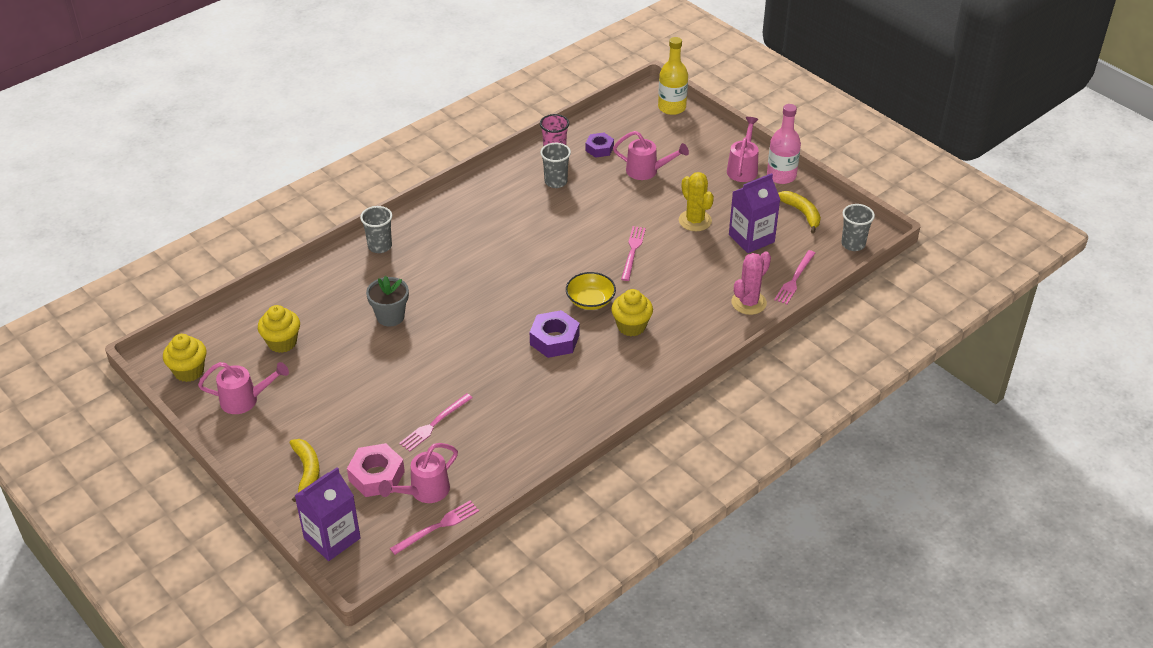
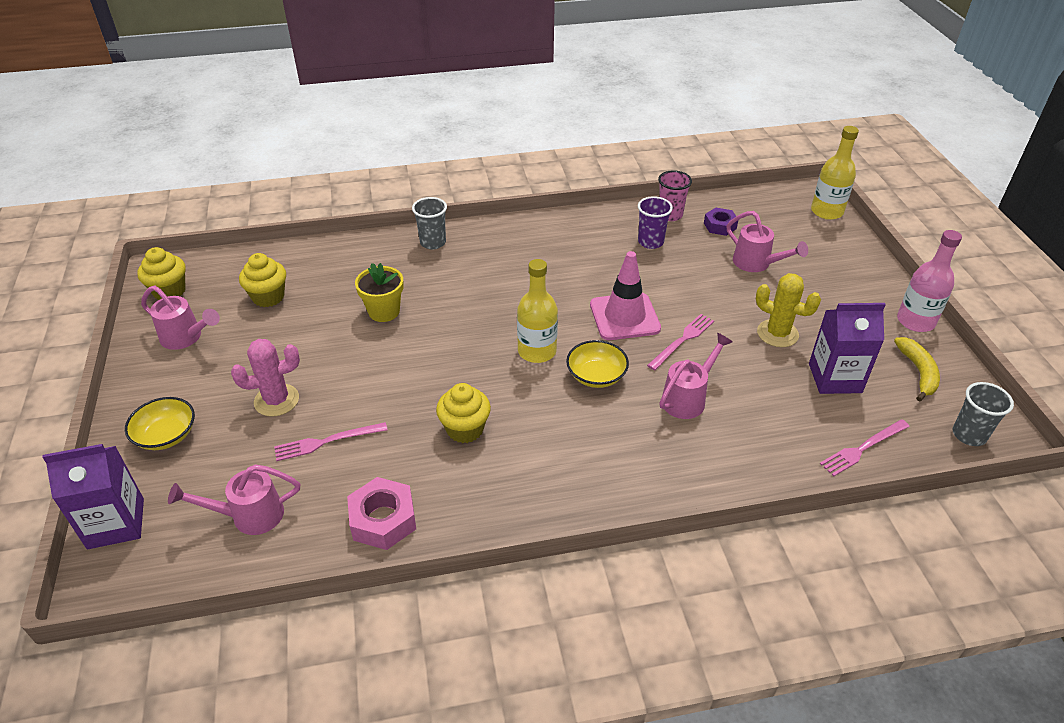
camera: 30 degrees right, 0 degrees up
(307, 471) = (166, 435): yellow banana -> yellow bowl
(376, 476) = (221, 473): pink nut -> pink nut (383, 520)
(390, 316) = (384, 311): grey flower pot -> yellow flower pot
(437, 527) = (224, 566): pink fork -> none
(534, 300) = (537, 351): none -> yellow bottle
(554, 340) = (524, 403): purple nut -> none
(556, 182) = (650, 242): grey cup -> purple cup
(579, 249) = (624, 317): none -> pink traffic cone
(631, 326) = (621, 423): yellow cupcake -> yellow cupcake (465, 429)
(695, 221) = (777, 333): yellow cactus -> yellow cactus turned 60 degrees counterclockwise
(743, 168) = (872, 297): pink watering can -> pink watering can (688, 398)
(748, 303) = (784, 454): pink cactus -> pink cactus (276, 400)

